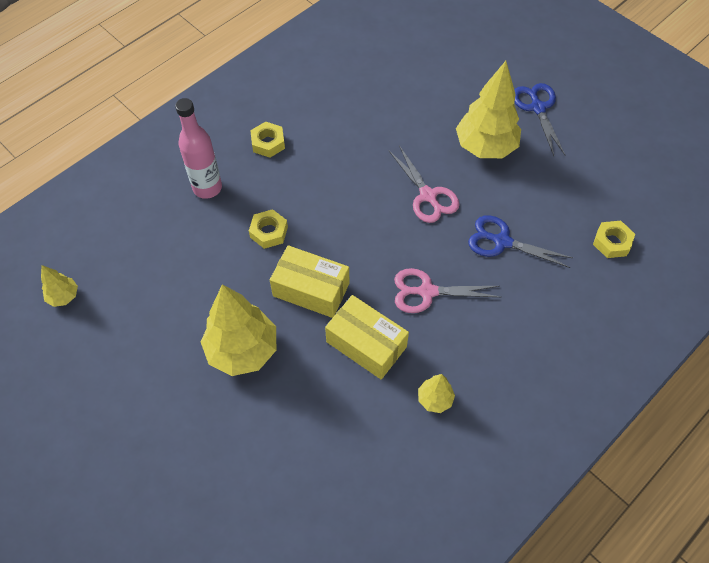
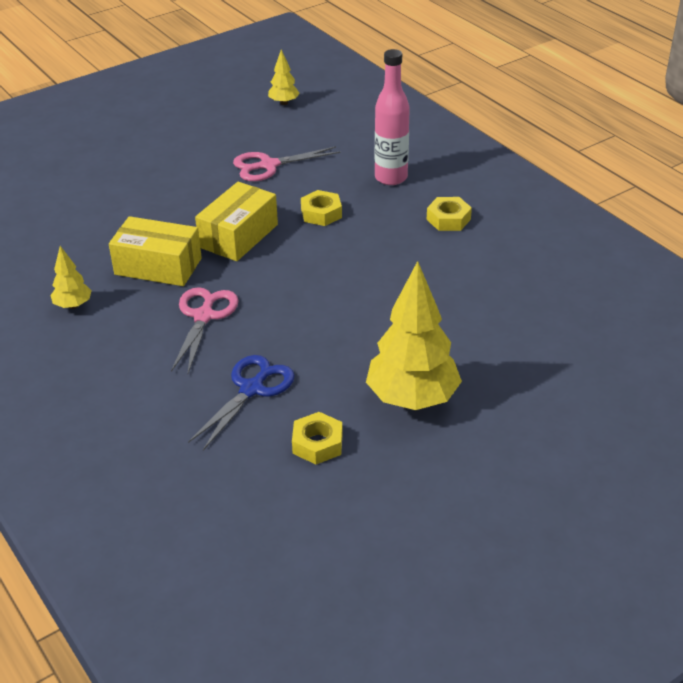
camera: 100 degrees right, 20 degrees down
(242, 350) = (187, 192): yellow tree -> none
(366, 344) = (158, 266): yellow box -> yellow box turned 60 degrees clockwise
(428, 196) = (341, 334): pink scissors -> pink scissors (269, 165)
(537, 108) = (482, 470): blue scissors -> none
(612, 242) = (214, 500): yellow nut -> yellow nut (317, 444)

